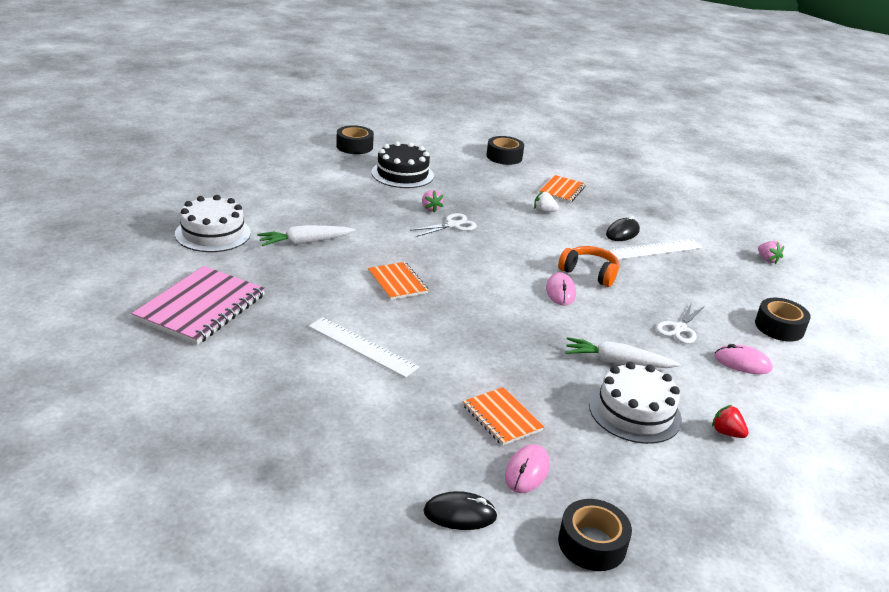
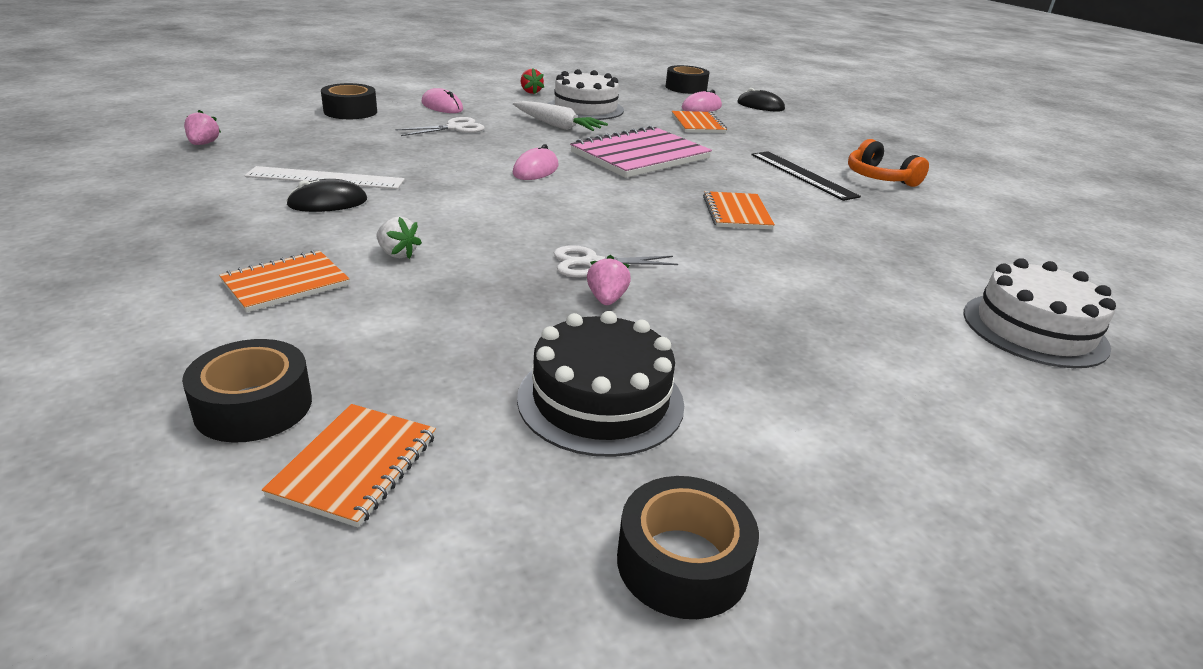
camera: 155 degrees left, 0 degrees up
(201, 307) = (996, 235): pink notebook -> pink notebook (640, 156)
(305, 242) = (864, 284): white carrot -> none
(362, 346) = (802, 175): white ruler -> black ruler
(457, 150) = (355, 465): none -> orange notebook
(589, 273) = (469, 176): orange headphones -> orange headphones (879, 178)

